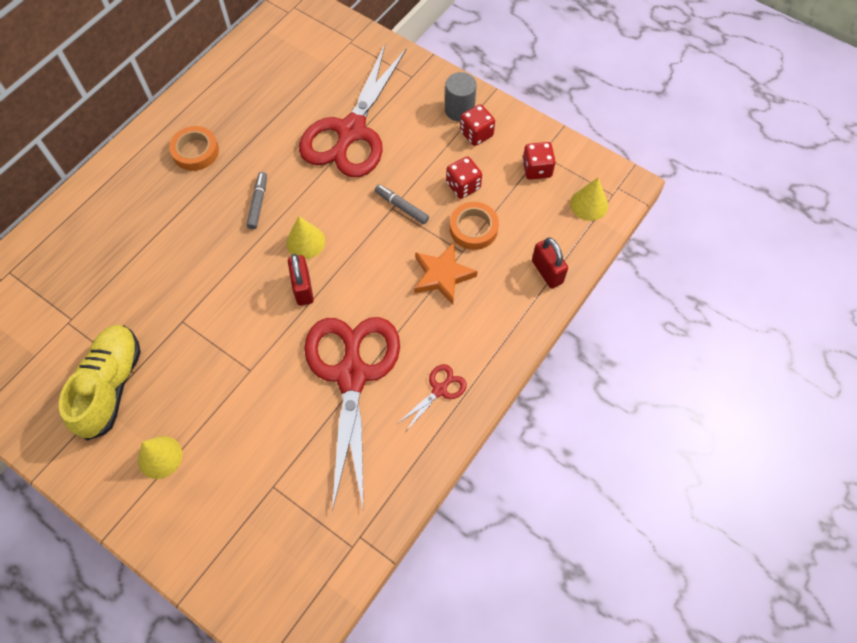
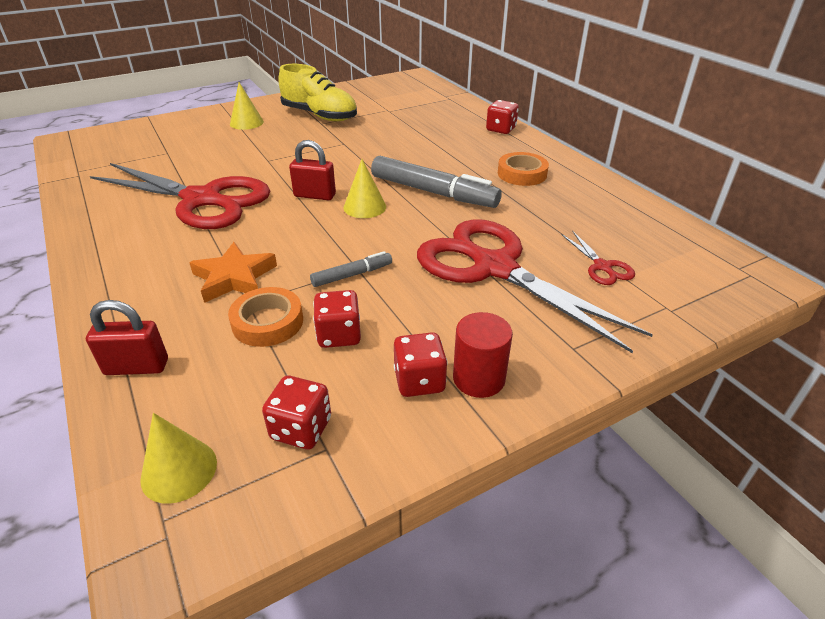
camera: 115 degrees right, 25 degrees down
(94, 194) = (501, 129): none -> red dice
(258, 203) = (433, 192): grey marker -> grey marker, size x2.00
(439, 390) = (123, 239): red scissors -> red scissors (602, 267)
(459, 110) = (479, 378): grey cylinder -> red cylinder

